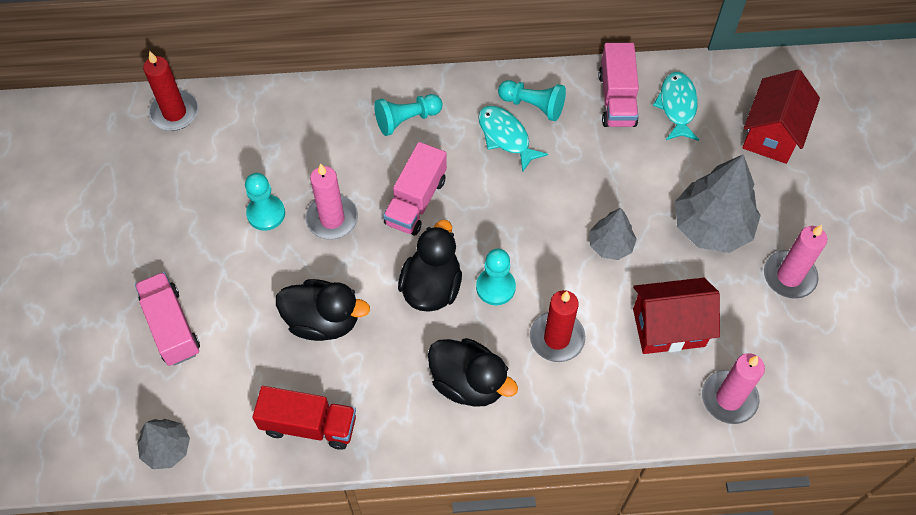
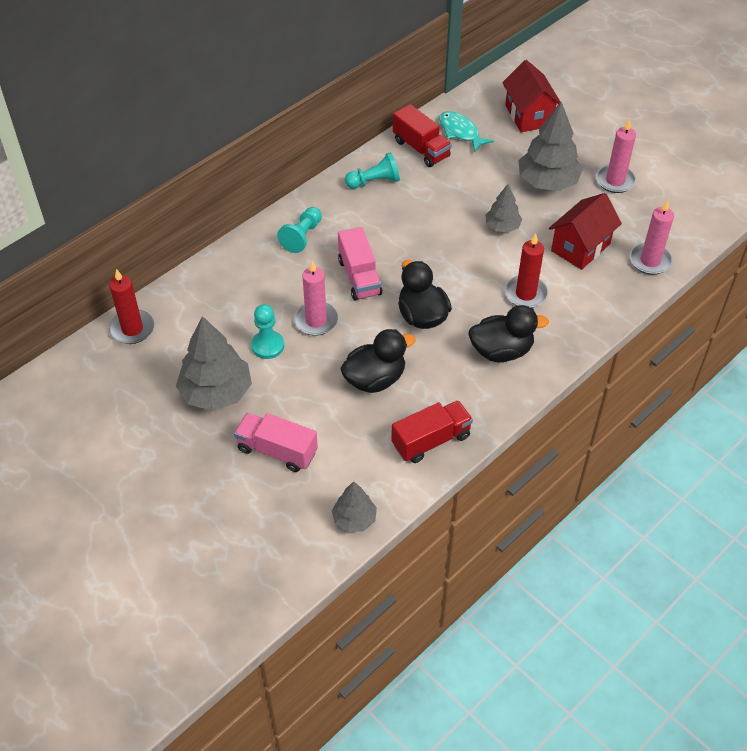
camera: 40 degrees left, 10 degrees down
(180, 228) = (216, 392): none -> grey tree
(495, 287) = (460, 291): turquoise pawn -> none
(505, 137) = (376, 208): turquoise fish -> none
(617, 99) = (421, 149): pink truck -> red truck

